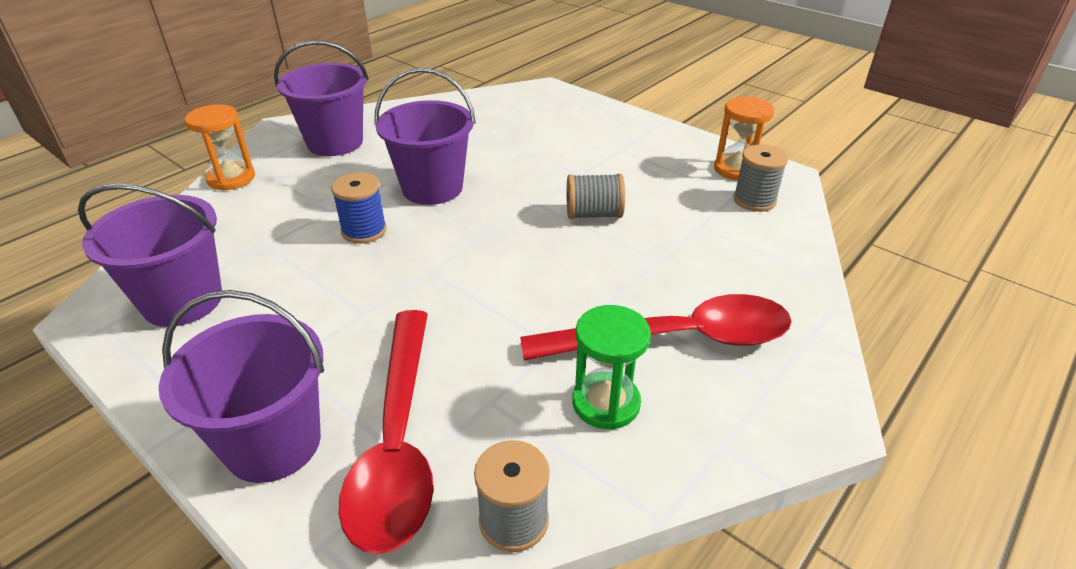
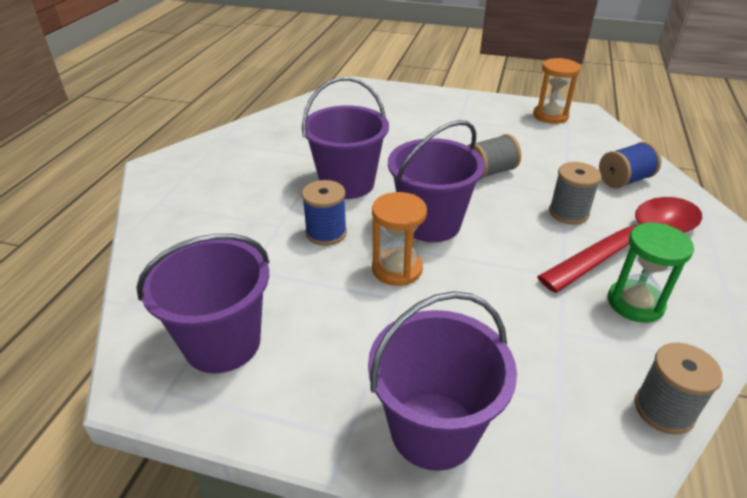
camera: 25 degrees left, 0 degrees up
(231, 178) = (153, 222): orange hourglass -> orange hourglass (397, 269)
(335, 142) = (222, 167): purple bucket -> purple bucket (430, 223)
(398, 441) = (527, 387): red spoon -> none
(748, 266) = (624, 180): none -> blue spool
(754, 200) = (583, 134): grey spool -> grey spool (568, 213)

